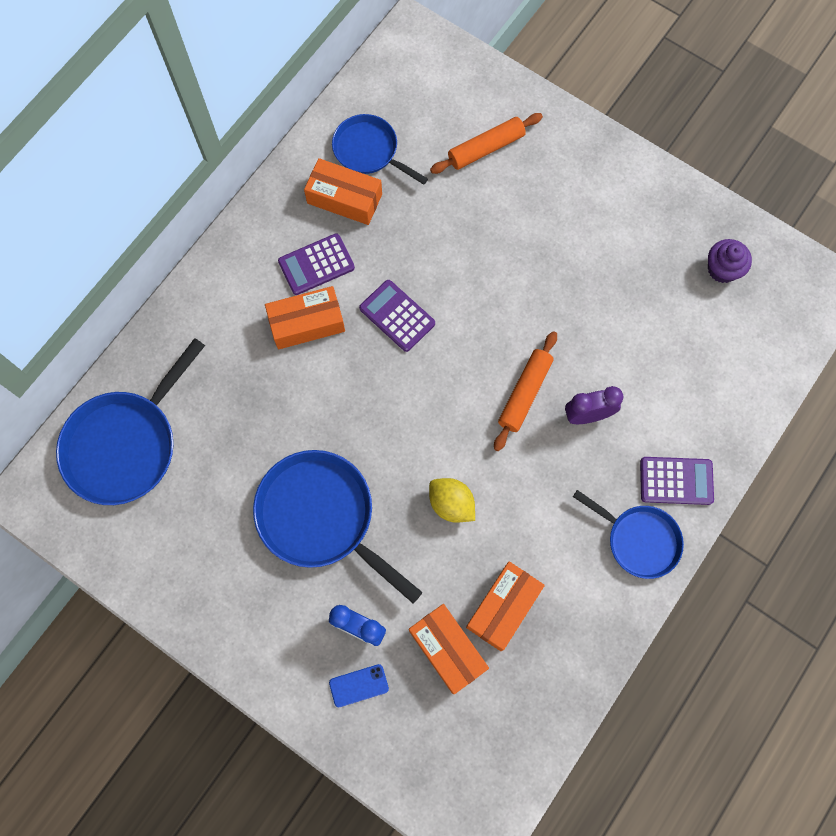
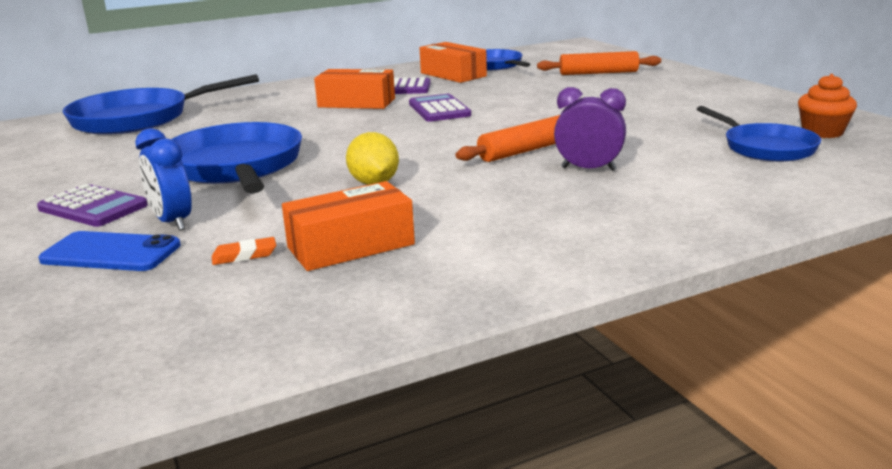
camera: 30 degrees right, 50 degrees down
(358, 685) = (111, 253): blue phone -> blue phone, size x1.54
(447, 649) = (244, 255): orange box -> orange eraser
(638, 539) = (587, 242): blue pan -> blue pan (765, 147)
(676, 481) = (676, 218): purple calculator -> purple calculator (93, 207)
(722, 269) = (822, 132): purple cupcake -> orange cupcake

